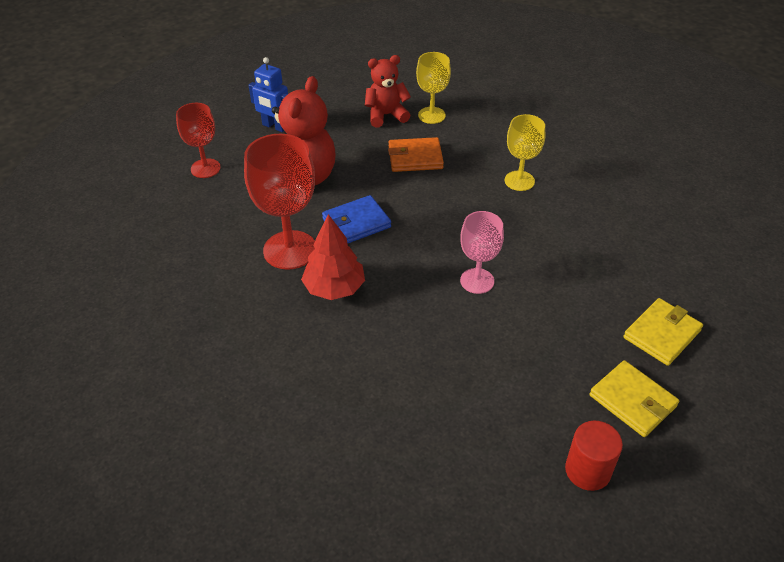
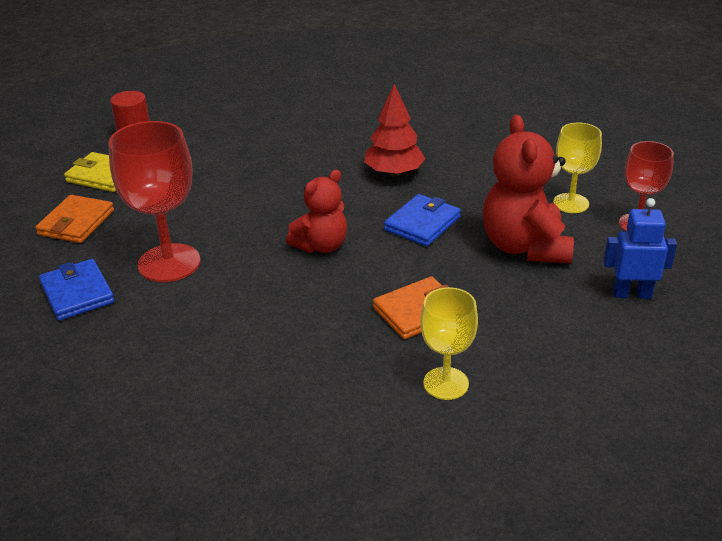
camera: 155 degrees right, 10 degrees down
(290, 250) = (462, 186): red goblet -> red goblet (169, 263)
(386, 115) = (509, 360): red teddy bear -> red teddy bear (321, 246)
(477, 281) = (267, 213): pink goblet -> none
(519, 181) = (267, 324): yellow goblet -> yellow goblet (571, 203)
(658, 251) = (77, 293): none -> blue wallet
(661, 334) = (76, 223): yellow wallet -> orange wallet

